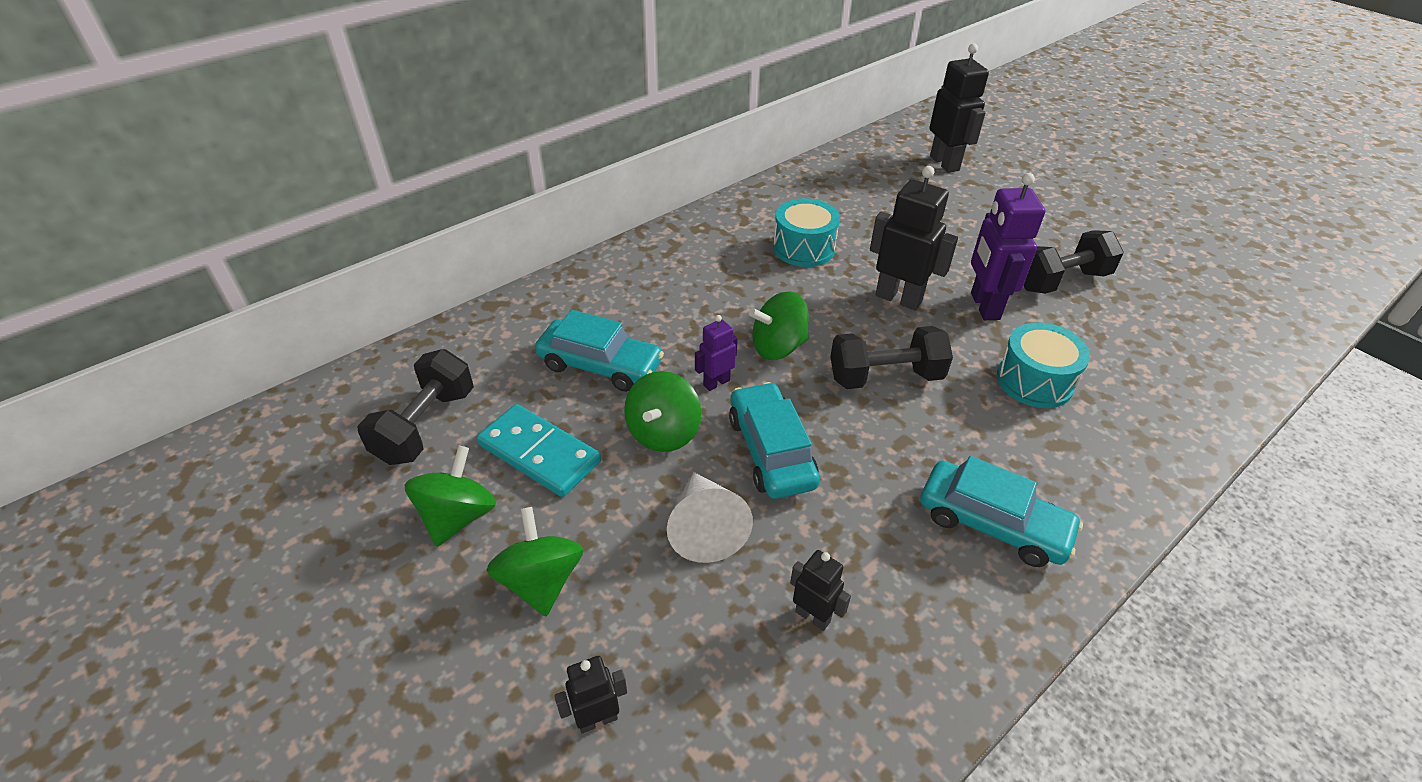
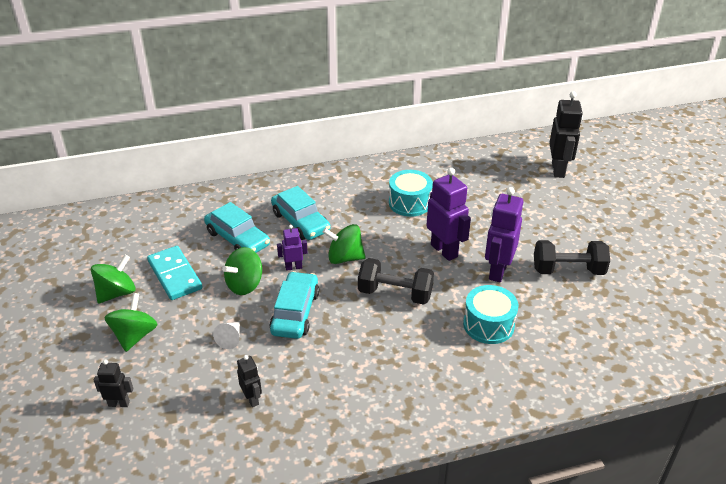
camera: 25 degrees right, 5 degrees down
(426, 426) = (129, 244): black dumbbell -> none
(705, 527) = (230, 339): white cone -> white cone, size x0.57
(898, 298) = (444, 250): black robot -> purple robot
(992, 523) = (388, 391): turquoise car -> turquoise car (300, 222)

